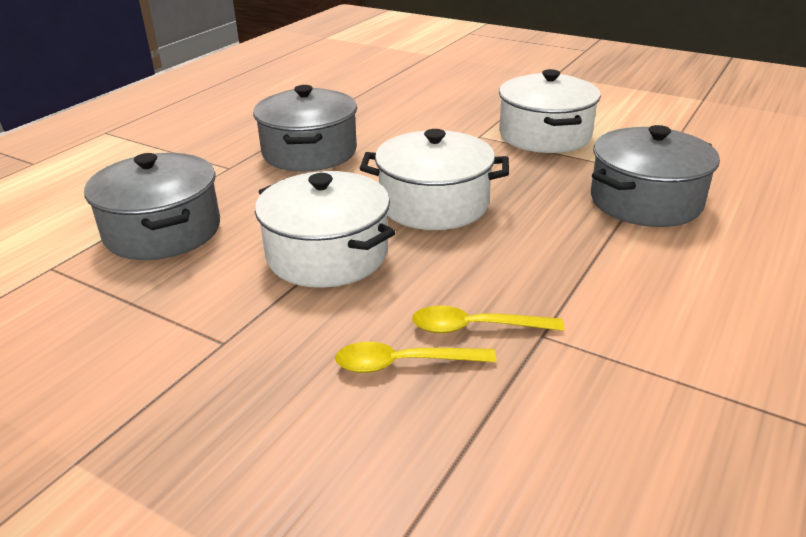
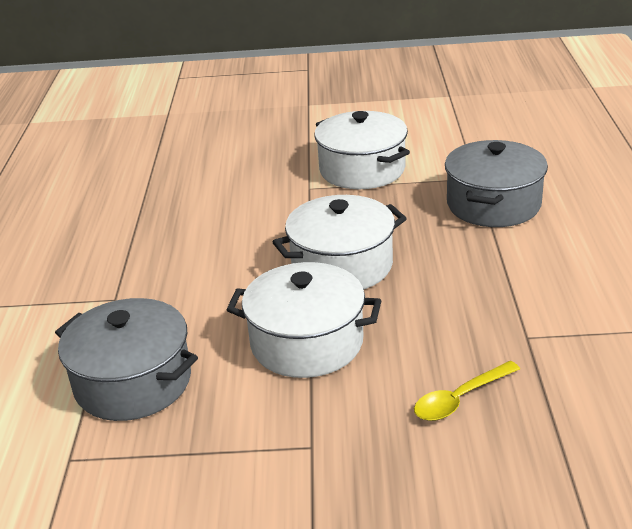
camera: 30 degrees left, 0 degrees up
(309, 152) = (175, 256): grey pot -> none
(475, 327) = (479, 351): yellow spoon -> none

